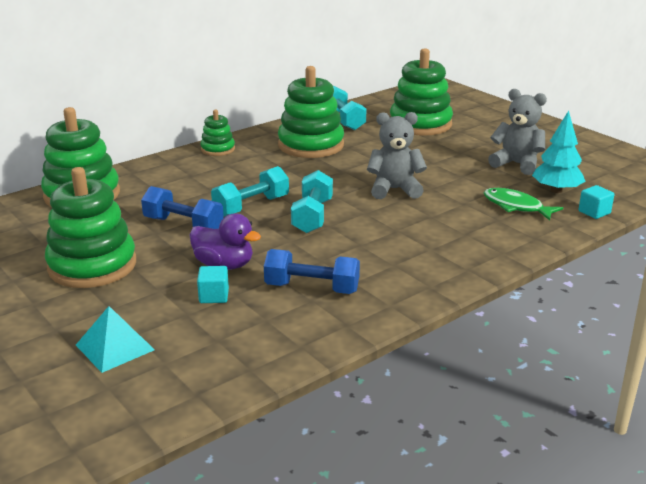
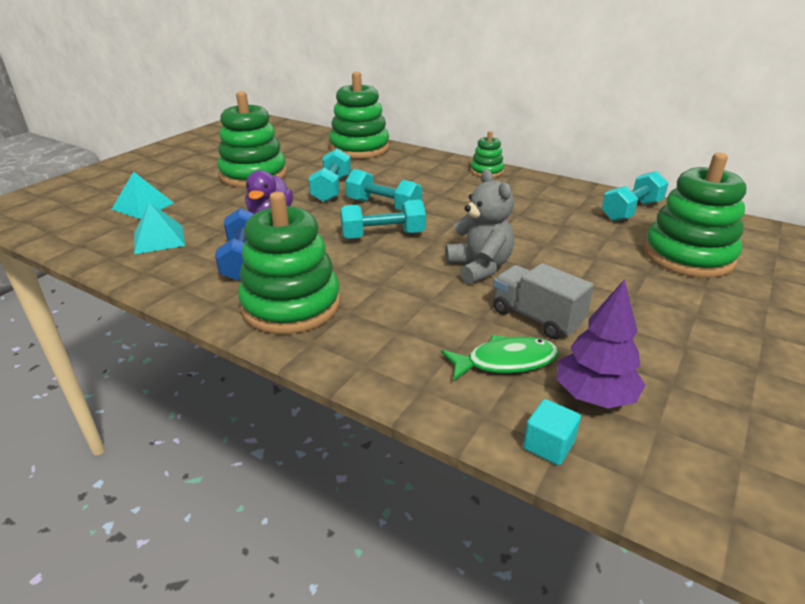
camera: 70 degrees right, 5 degrees up
(183, 225) = (331, 189): blue dumbbell -> turquoise dumbbell
(214, 296) = (219, 223): turquoise cube -> none
(226, 336) = (159, 239): none -> turquoise pyramid
(311, 145) = (544, 206): green stacking toy -> green stacking toy (291, 305)
(471, 186) = (536, 317): none -> grey truck
(516, 206) = (505, 362): green fish -> green fish turned 60 degrees clockwise
(517, 164) = (650, 347): grey teddy bear -> none
(556, 190) = (594, 396): turquoise tree -> purple tree

